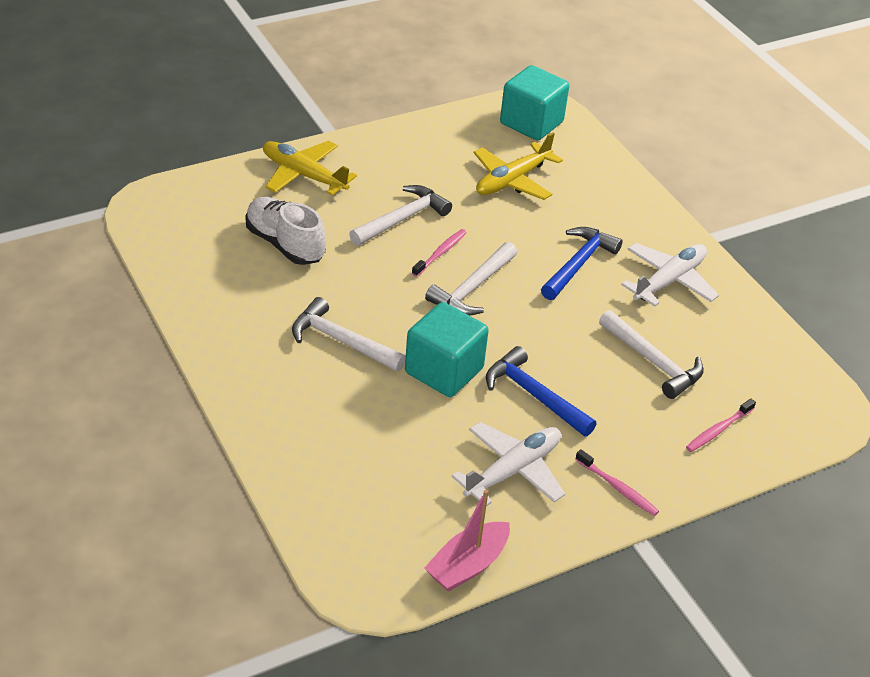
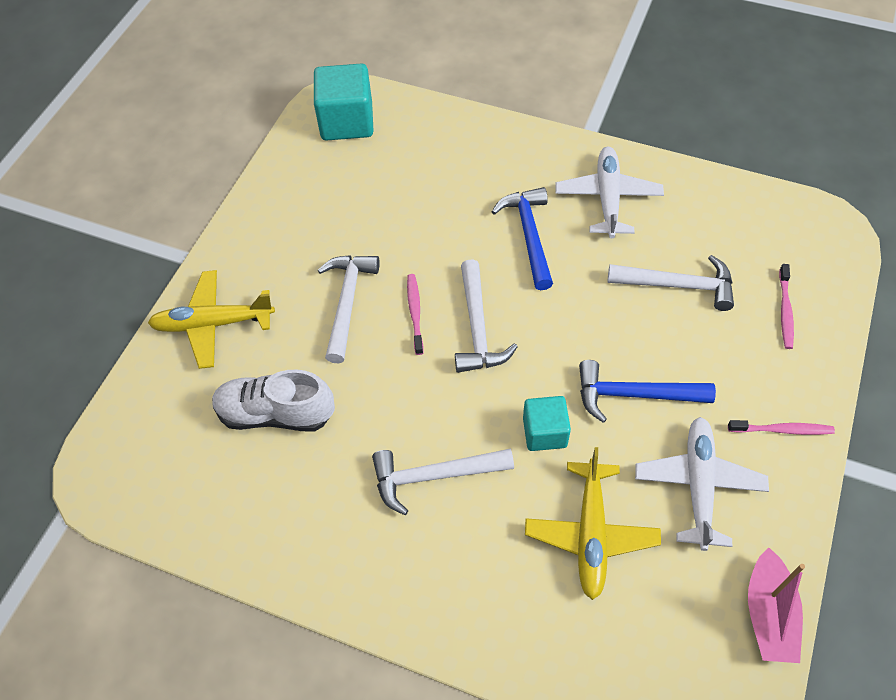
camera: 35 degrees left, 15 degrees up
(444, 371) = (544, 432): turquoise cube -> turquoise cube, size x0.61
(512, 180) = (393, 192): yellow plane -> yellow plane (591, 534)

